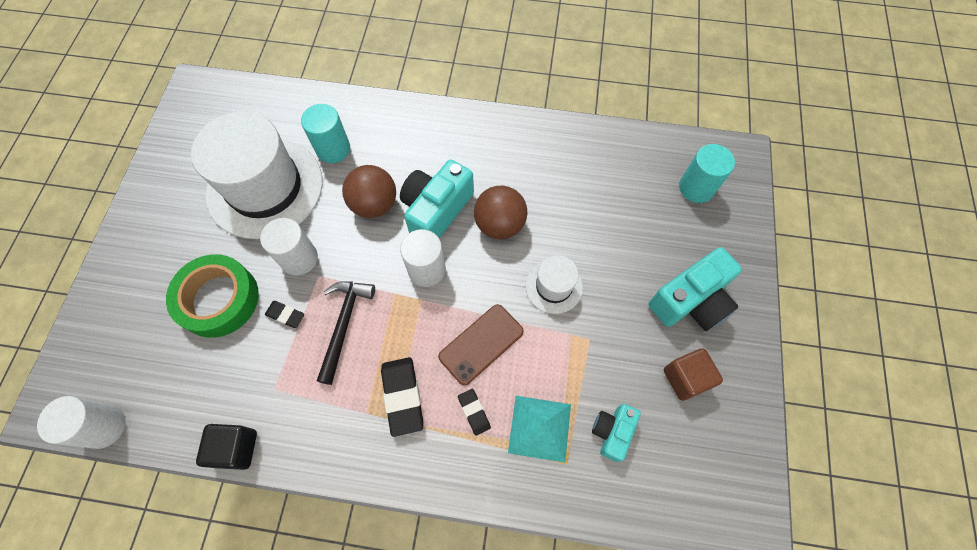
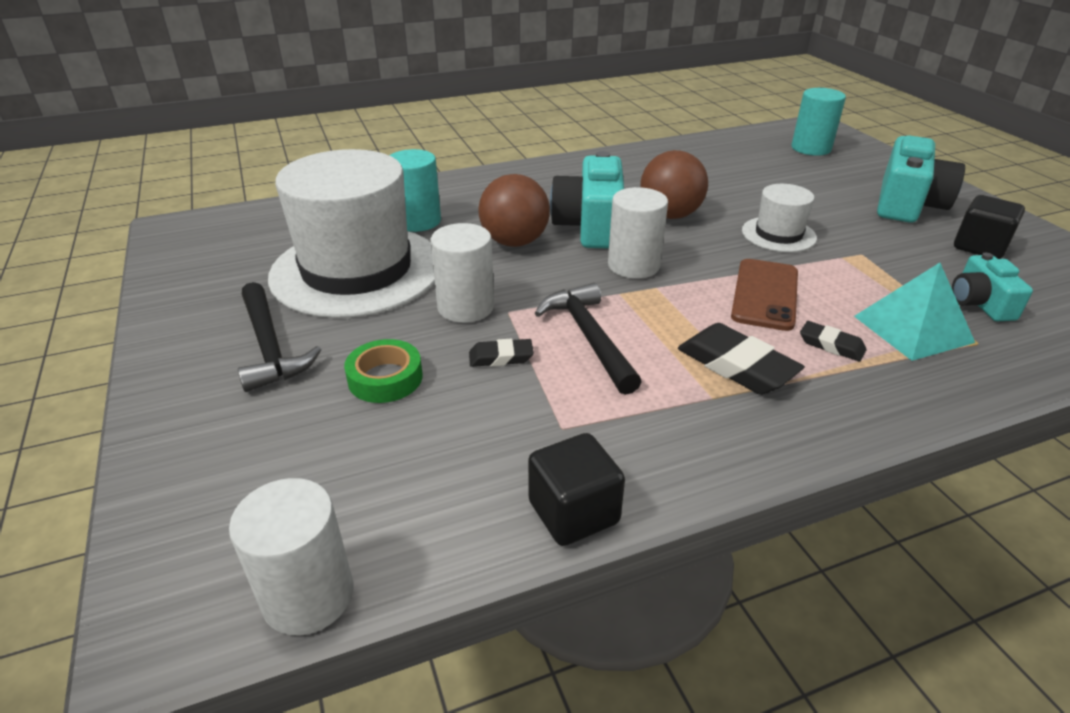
camera: 30 degrees left, 30 degrees down
(180, 240) = (269, 347): none -> black hammer
(218, 299) = (385, 378): green tape -> green tape, size x0.56
(685, 378) = (979, 247): brown cube -> black cube

